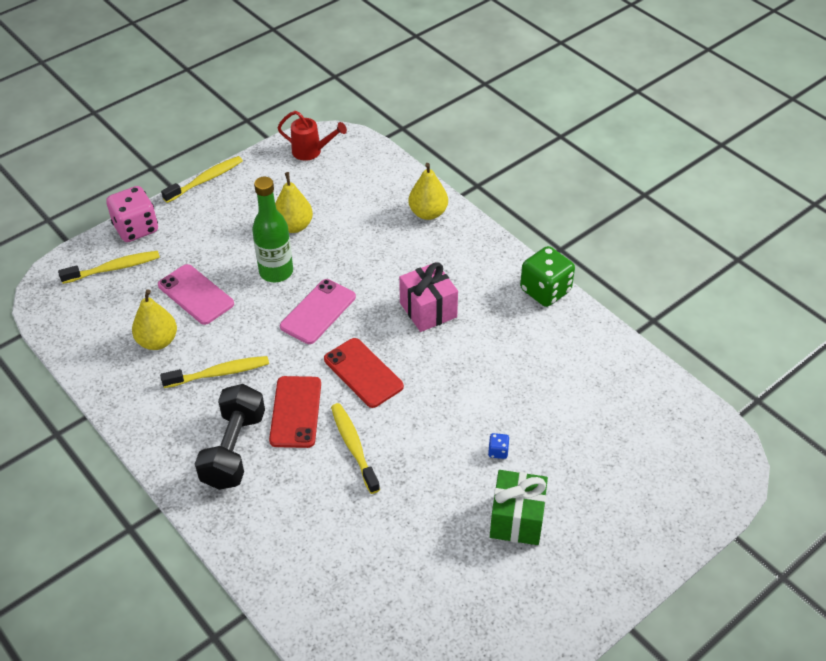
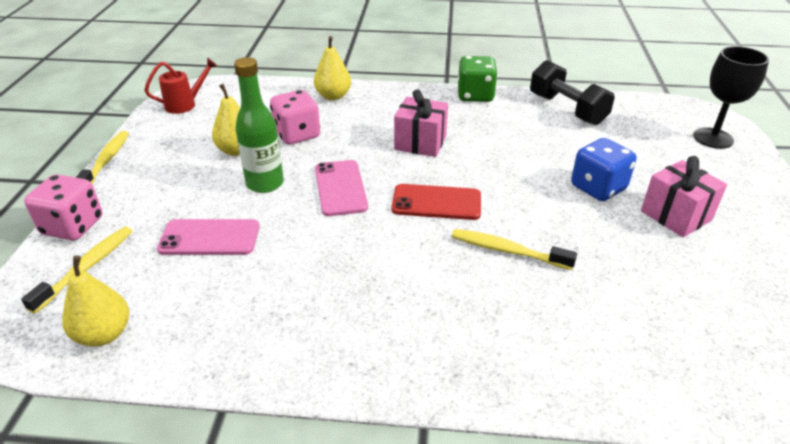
camera: 45 degrees left, 10 degrees down
(157, 341) = (219, 293): yellow pear -> yellow pear (104, 334)
(219, 373) = (318, 277): yellow toothbrush -> none
(234, 449) = (419, 322): black dumbbell -> black dumbbell (567, 109)
(295, 412) = (427, 259): red phone -> none
(351, 238) = (297, 135): none -> pink dice
(498, 451) = (598, 188): blue dice -> blue dice, size x2.37
(517, 519) = (676, 215): green gift -> pink gift
(685, 486) = (713, 138): none -> black goblet

